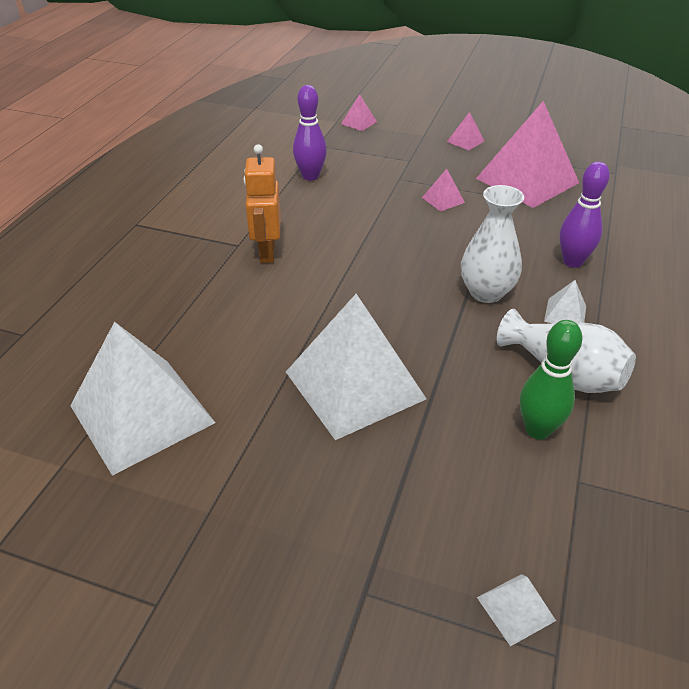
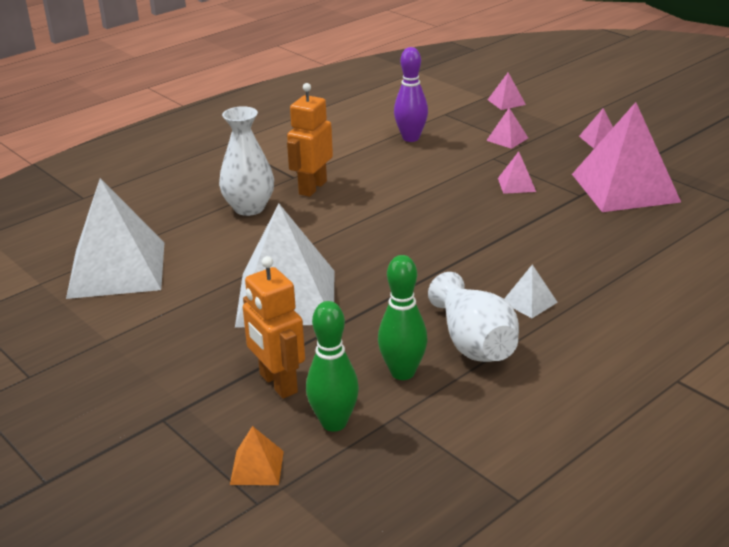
camera: 30 degrees right, 10 degrees down
(393, 158) = (507, 139): none -> pink pyramid
(439, 492) = (278, 383): none -> orange robot
(486, 292) = (472, 266): white vase -> white vase (249, 208)
(516, 609) = (257, 467): white pyramid -> orange pyramid
(534, 516) = (334, 423): none -> green bowling pin
(572, 262) = (588, 265): purple bowling pin -> none

